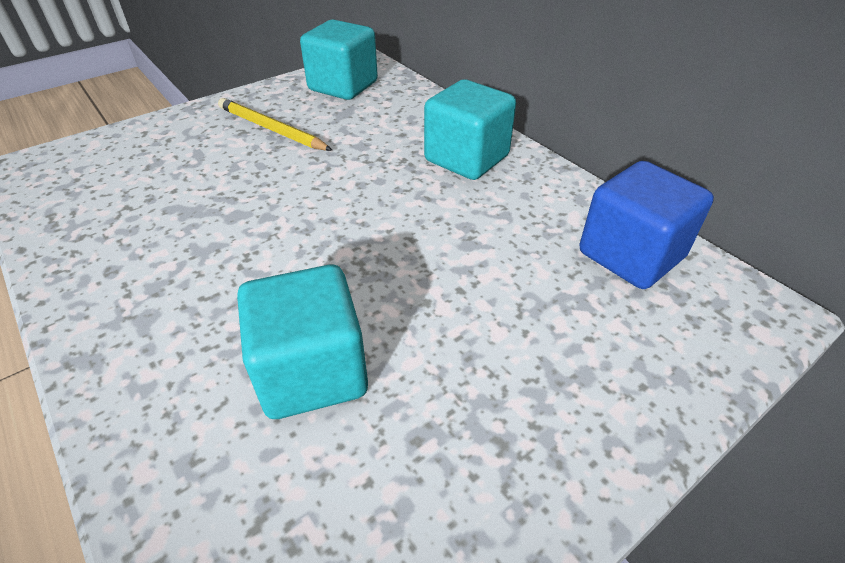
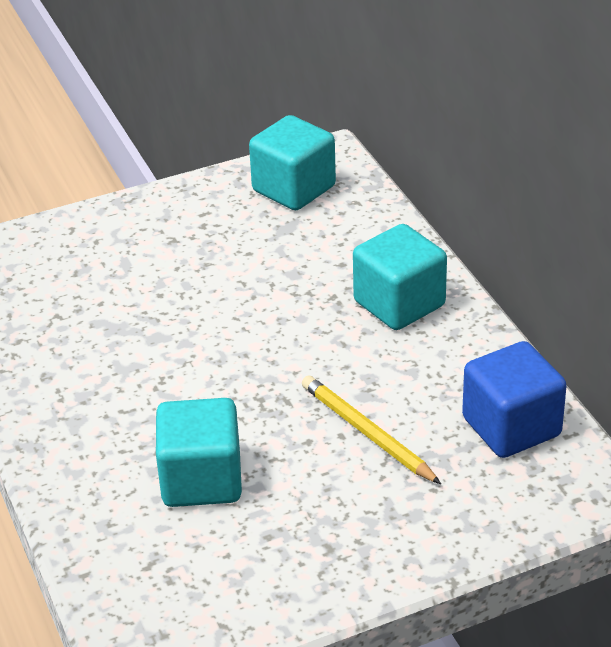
camera: 15 degrees right, 5 degrees down
(272, 129) = (204, 241): yellow pencil -> yellow pencil (367, 433)

